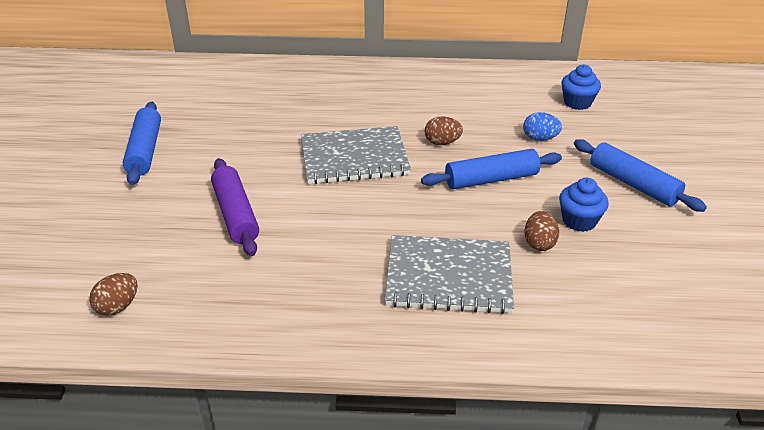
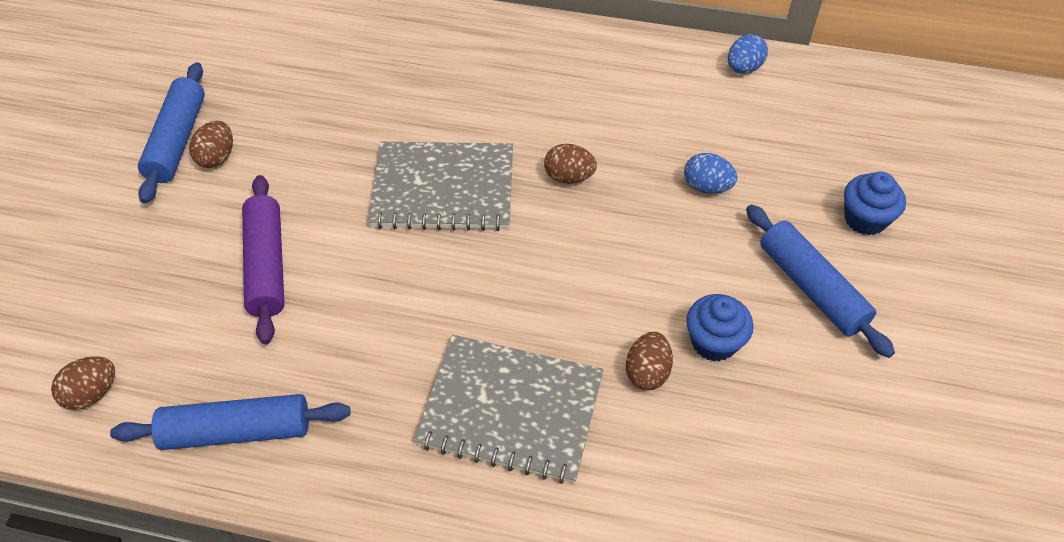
camera: 10 degrees right, 15 degrees up
(178, 157) = (217, 157): none -> brown egg
(491, 179) = (616, 252): blue rolling pin -> blue rolling pin (237, 431)
(539, 75) = (743, 68): none -> blue egg
(577, 103) = (782, 127): blue cupcake -> blue cupcake (865, 219)

